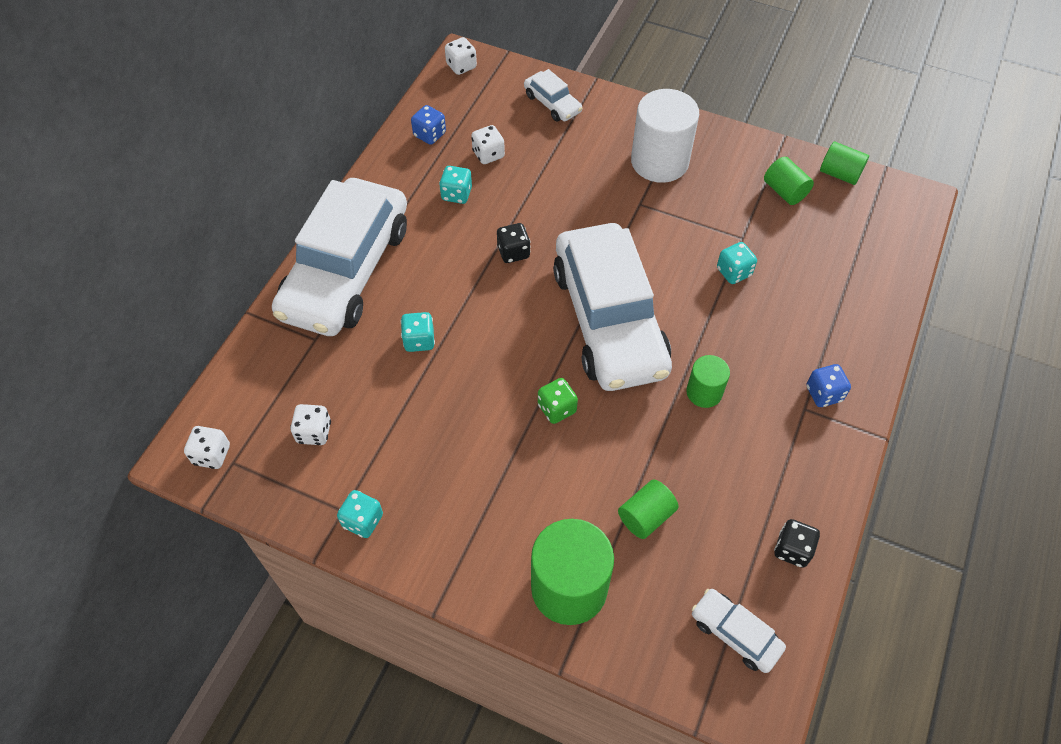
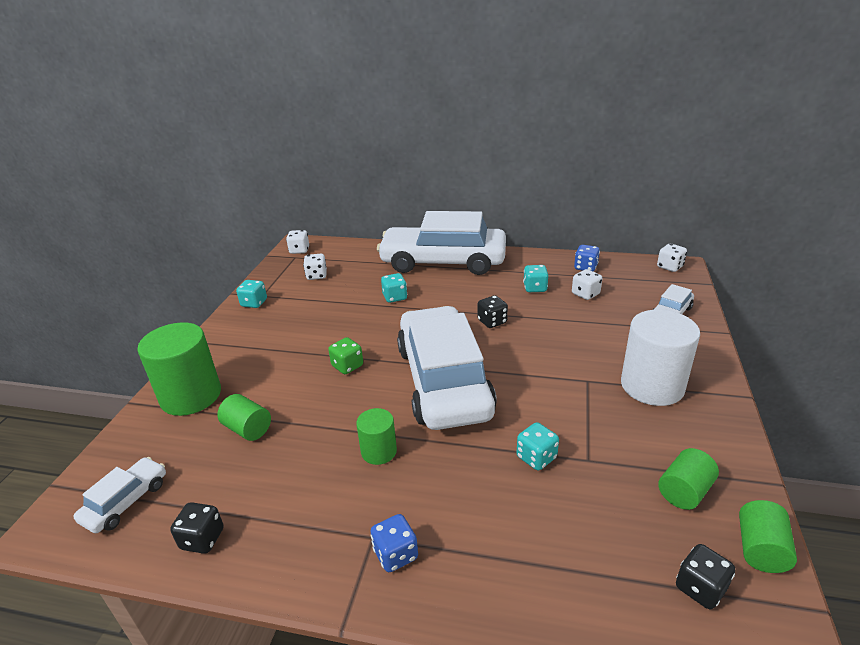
camera: 80 degrees right, 25 degrees down
(609, 319) = (443, 380): white car -> white car turned 105 degrees clockwise
(866, 218) = (700, 588): none -> black dice

